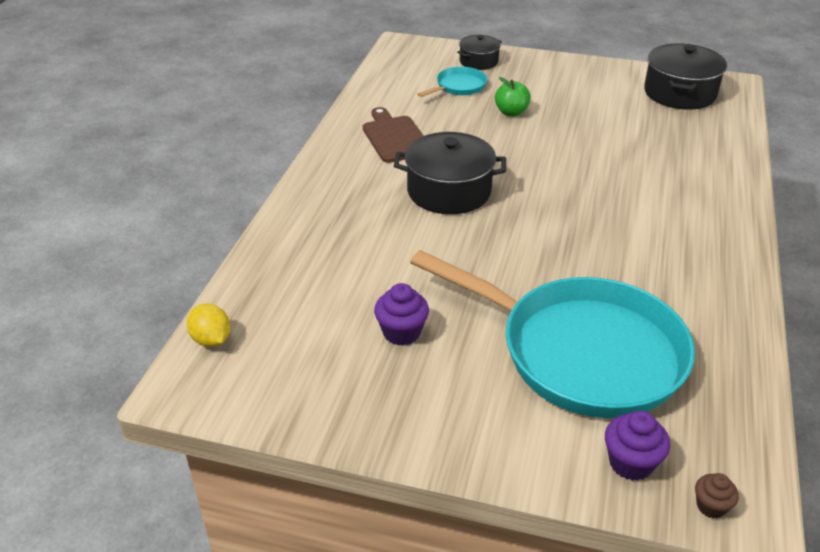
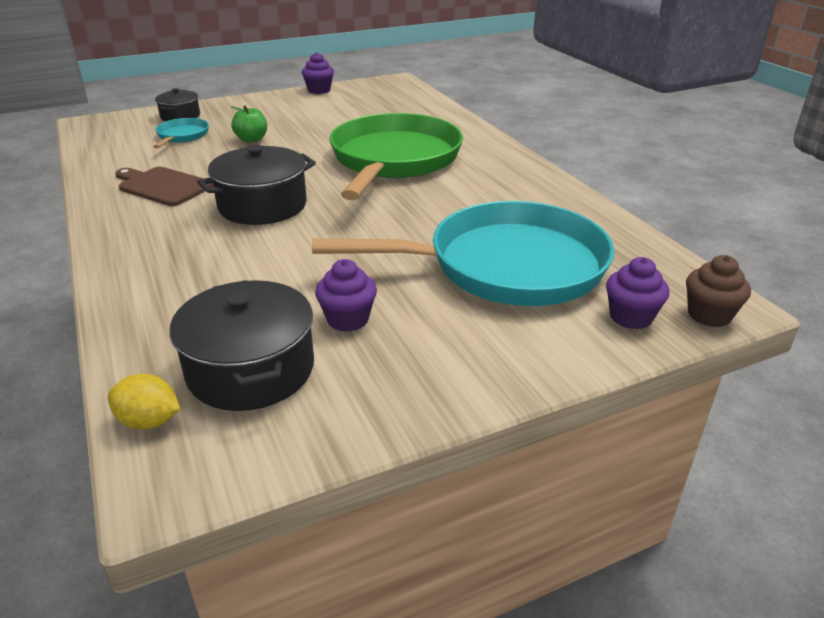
camera: 40 degrees left, 5 degrees down
(612, 188) = (393, 160): none -> green pan
(635, 71) = (319, 90): none -> purple cupcake
(679, 93) = (368, 94): black pot -> black pot (251, 369)
(711, 506) = (709, 315): brown cupcake -> brown cupcake, size x1.58

